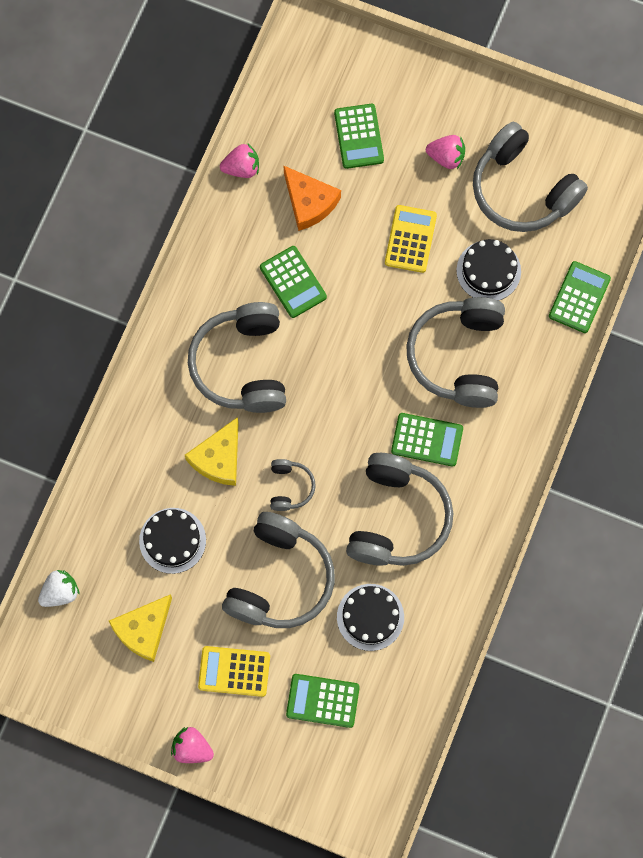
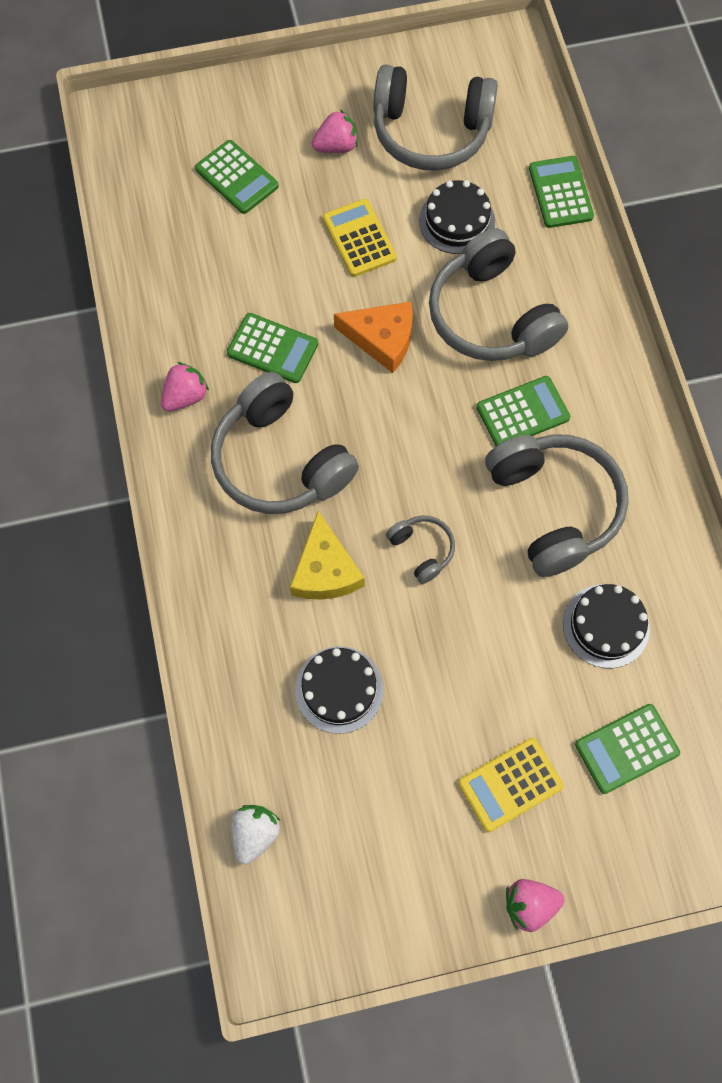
camera: 35 degrees left, 5 degrees down
(143, 630) = (378, 809): yellow cheese -> none
(242, 168) = (139, 274): pink strawberry -> pink strawberry (185, 396)
(280, 579) = (483, 651): grey headphones -> none
(309, 202) = (232, 265): orange cheese -> orange cheese (382, 339)

